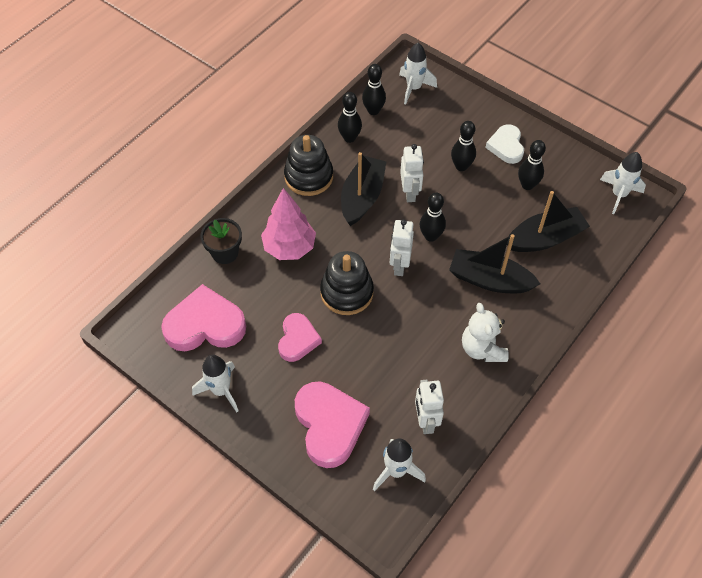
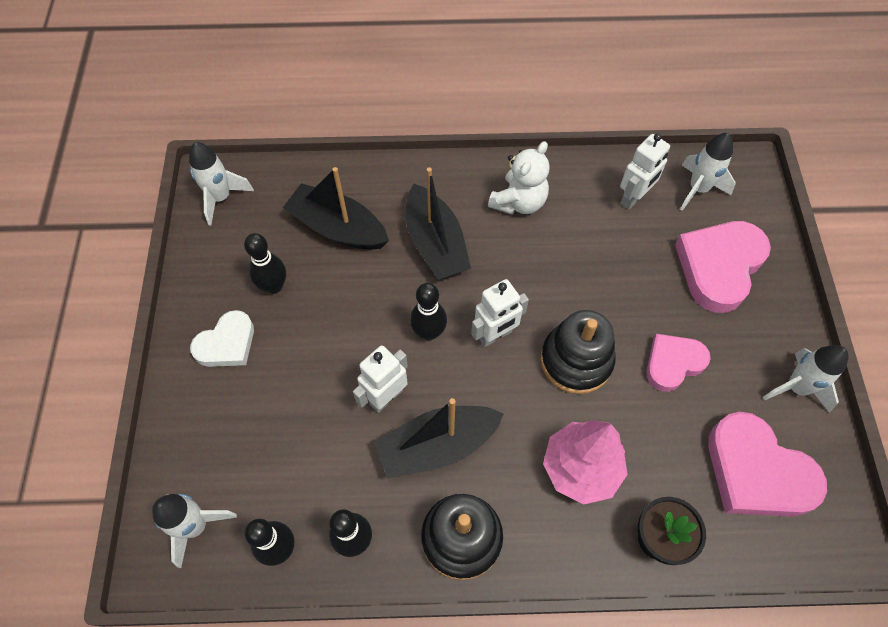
camera: 130 degrees left, 5 degrees up
(461, 166) = (298, 370): black bowling pin -> none

